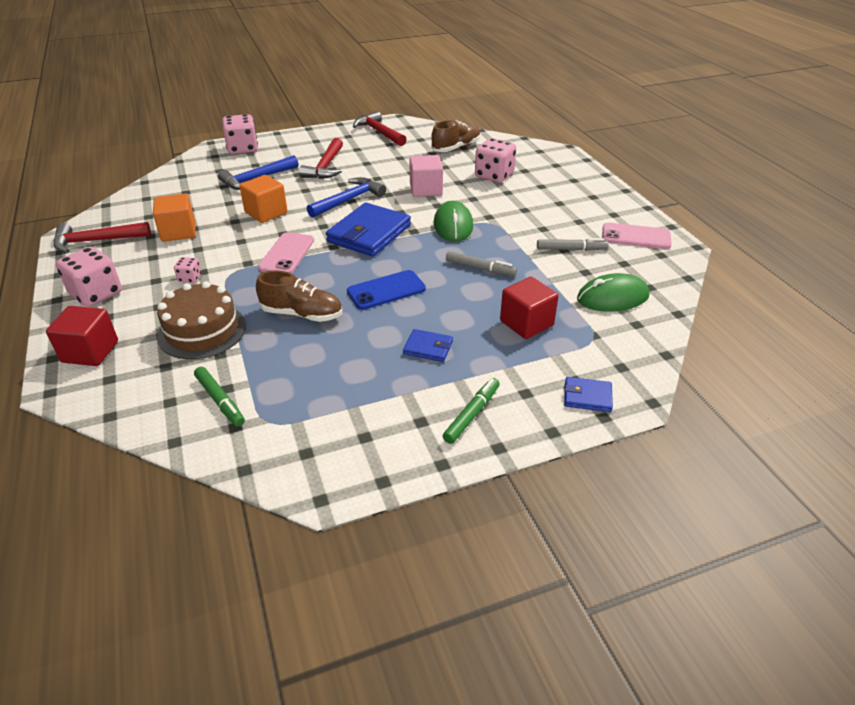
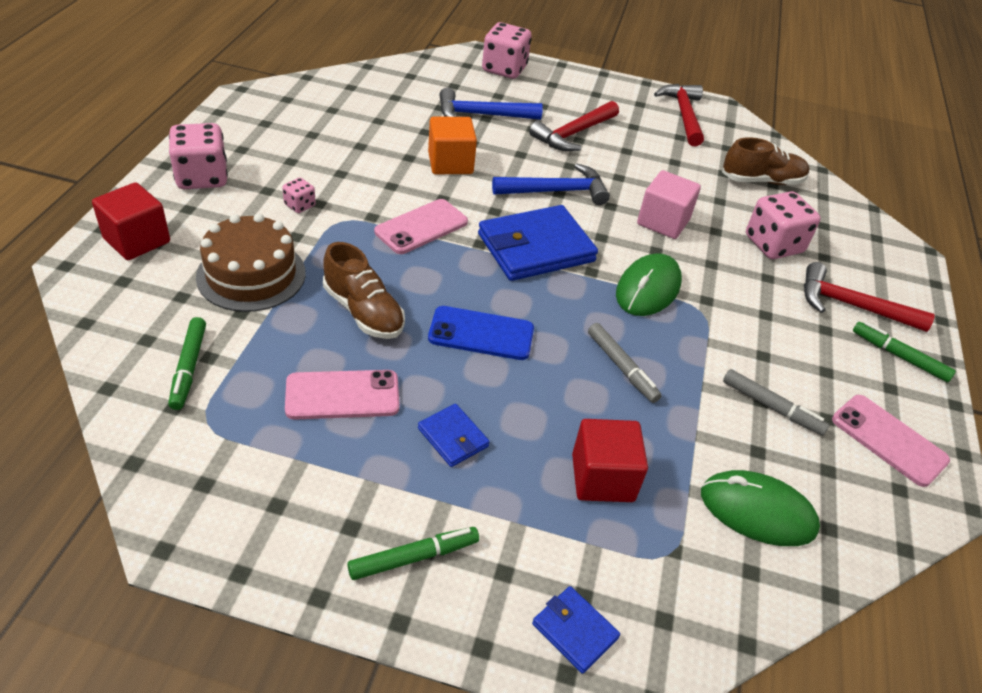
camera: 30 degrees right, 5 degrees up
(96, 241) = (259, 116): red hammer -> red hammer (851, 306)
(178, 232) = (342, 143): orange cube -> none
(339, 362) = (342, 395): none -> pink phone
(604, 199) = (899, 356): none -> green marker

